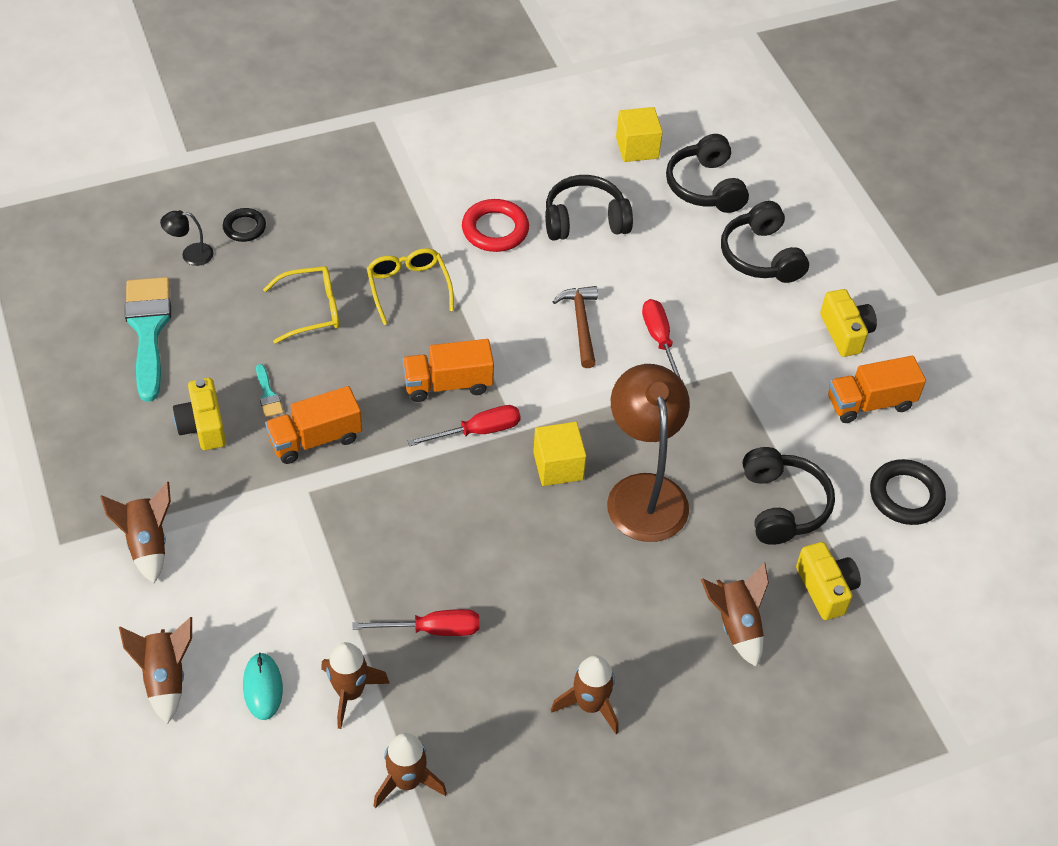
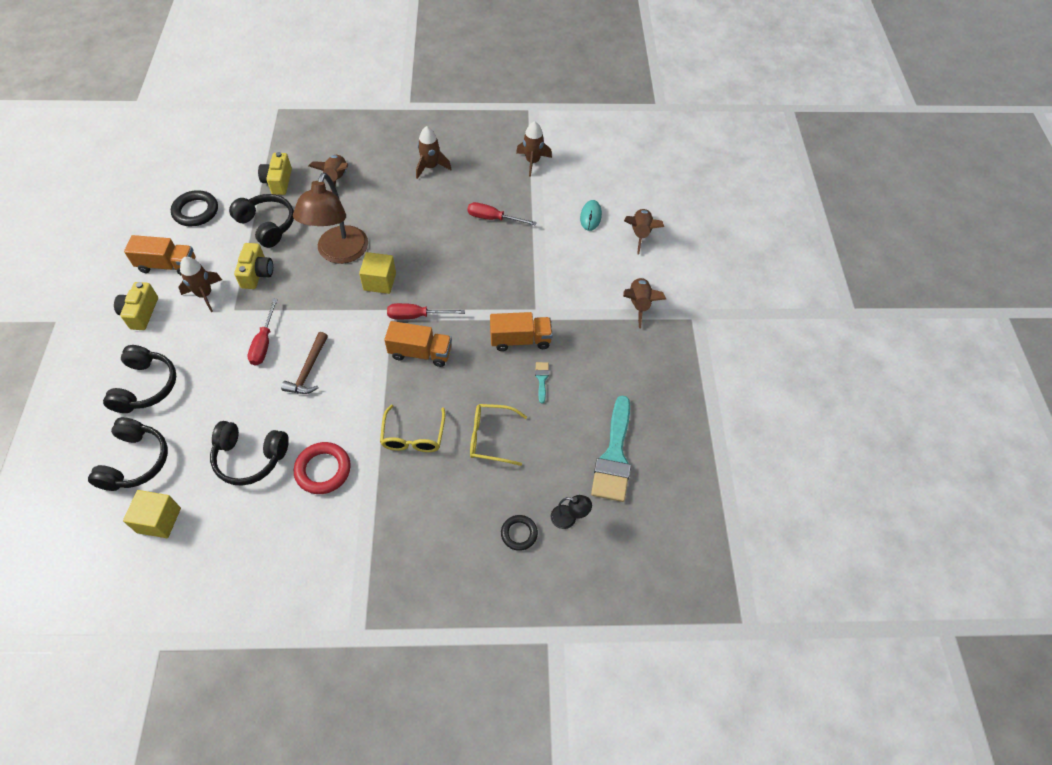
camera: 160 degrees left, 5 degrees up
(203, 426) = (590, 369): yellow camera -> yellow camera (257, 274)
(350, 692) = (546, 203): brown rocket -> brown rocket (205, 295)
(782, 505) = (267, 225): black headphones -> black headphones turned 120 degrees clockwise

